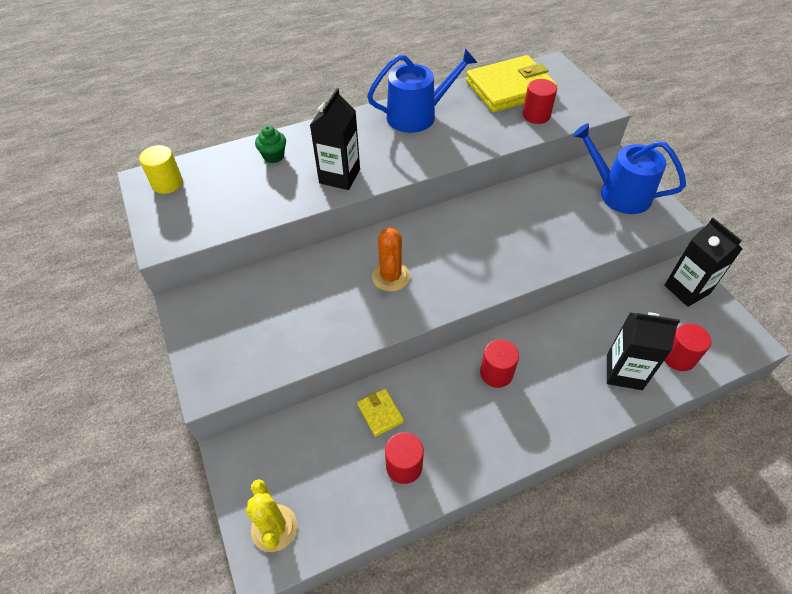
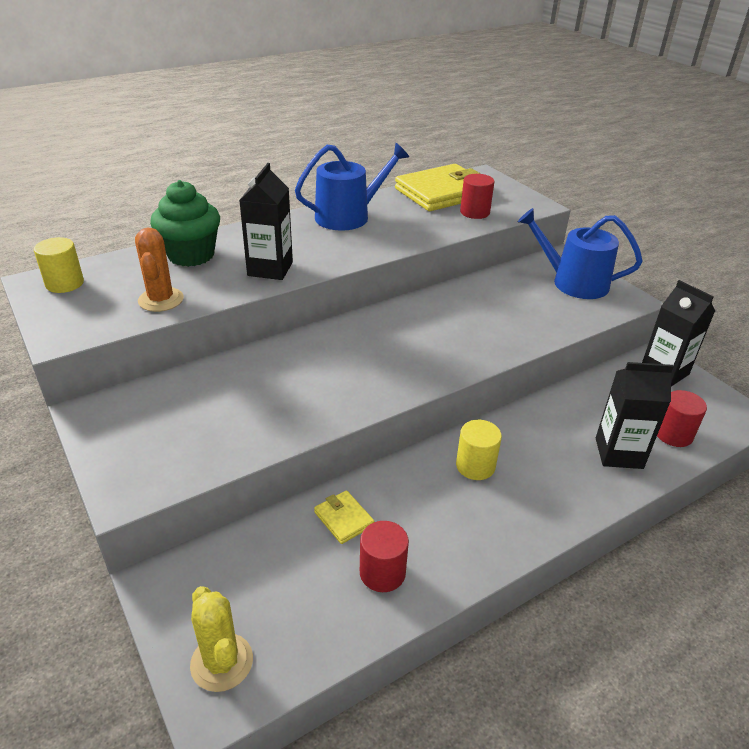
camera: 10 degrees left, 15 degrees down
(273, 156) = (191, 255): green cupcake -> green cupcake, size x1.89
(390, 277) = (339, 368): orange cactus -> orange cactus (161, 300)
(496, 373) = (475, 466): red cylinder -> yellow cylinder

